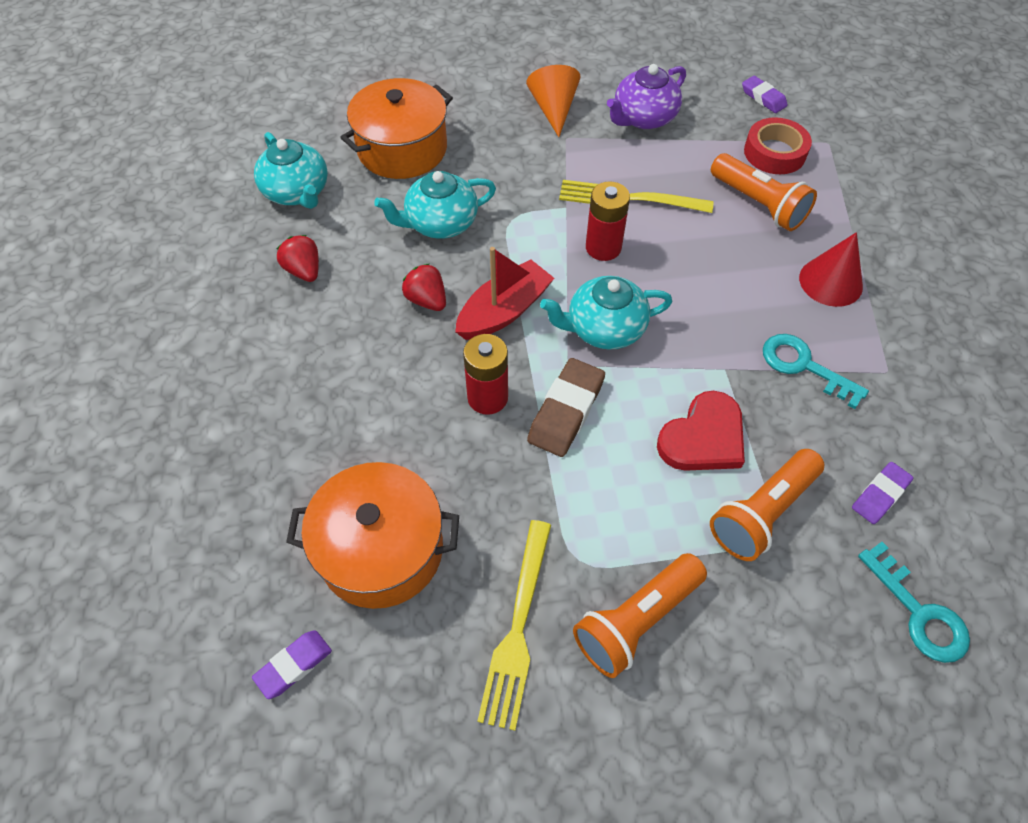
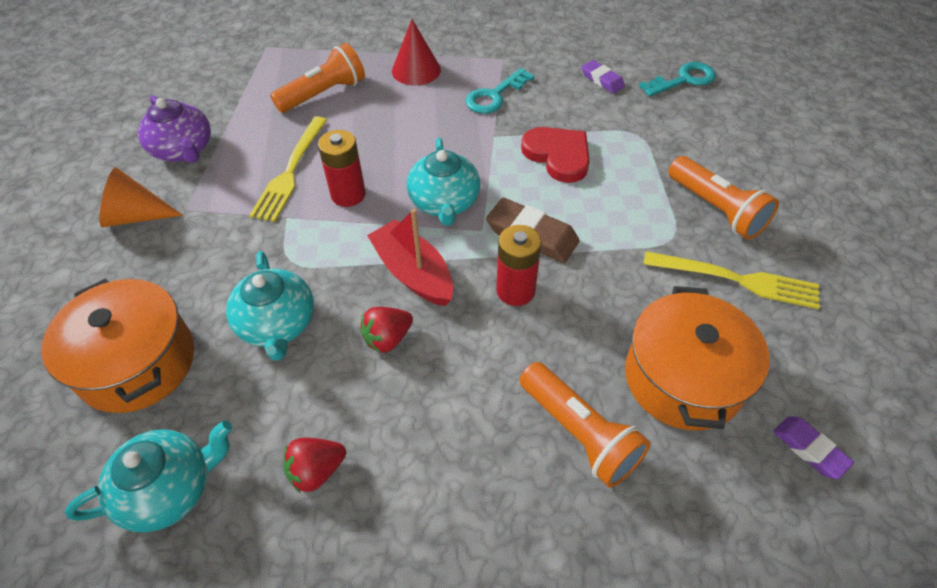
camera: 85 degrees left, 5 degrees down
(762, 513) = (621, 135): orange flashlight -> orange flashlight (579, 433)
(763, 98) = (194, 72): purple eraser -> none
(774, 153) = (266, 76): red tape -> none

